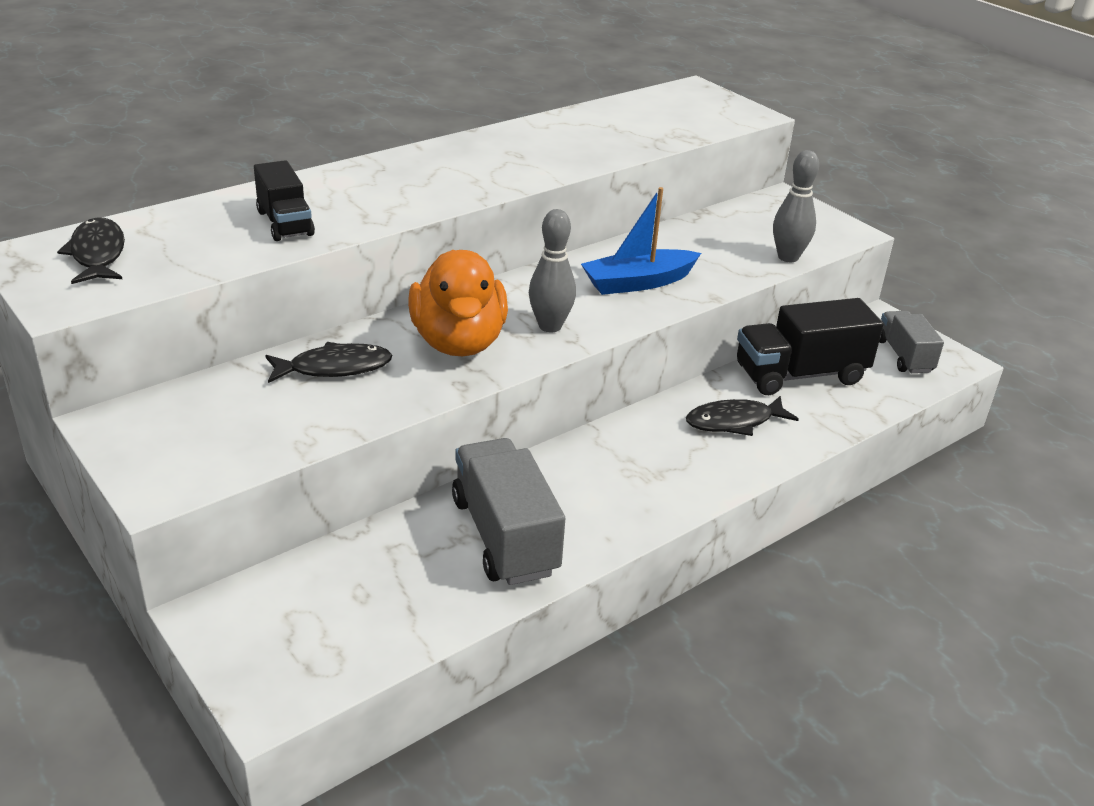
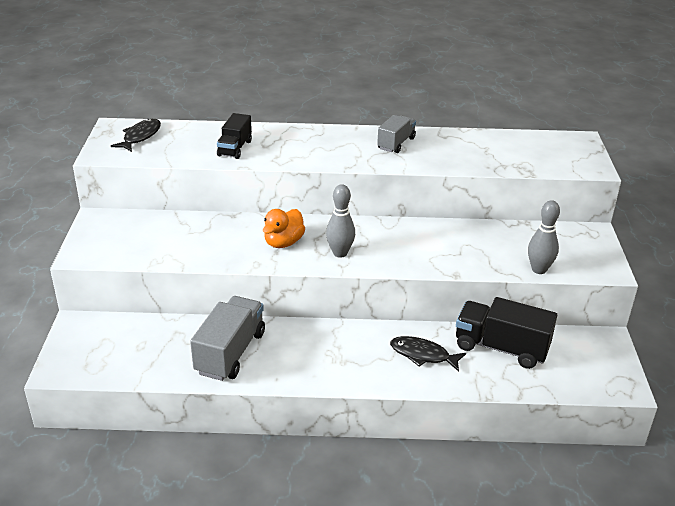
camera: 40 degrees right, 0 degrees up
(334, 368) = (212, 231): black fish -> none
(458, 342) = (283, 242): orange duck -> orange duck, size x0.65
(638, 282) = (421, 249): blue boat -> none
(904, 356) = (590, 368): grey truck -> grey truck (396, 143)

